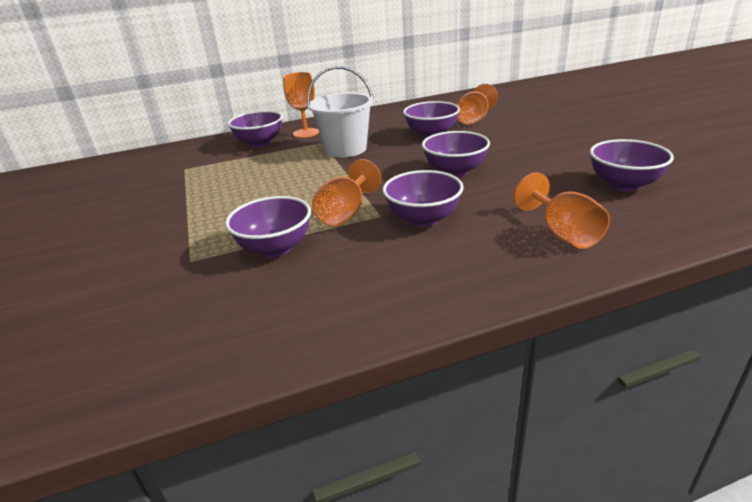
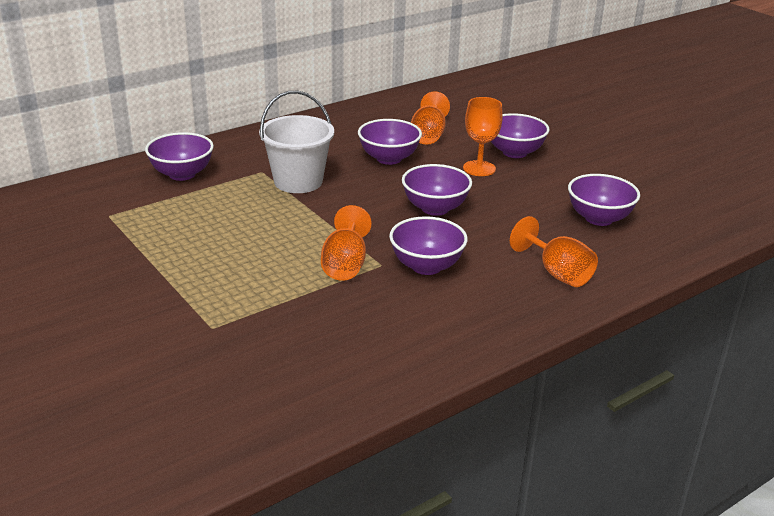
camera: 20 degrees left, 0 degrees up
(275, 248) = (294, 308): purple bowl -> purple bowl (514, 152)
(306, 133) = (232, 157): orange goblet -> orange goblet (479, 168)

